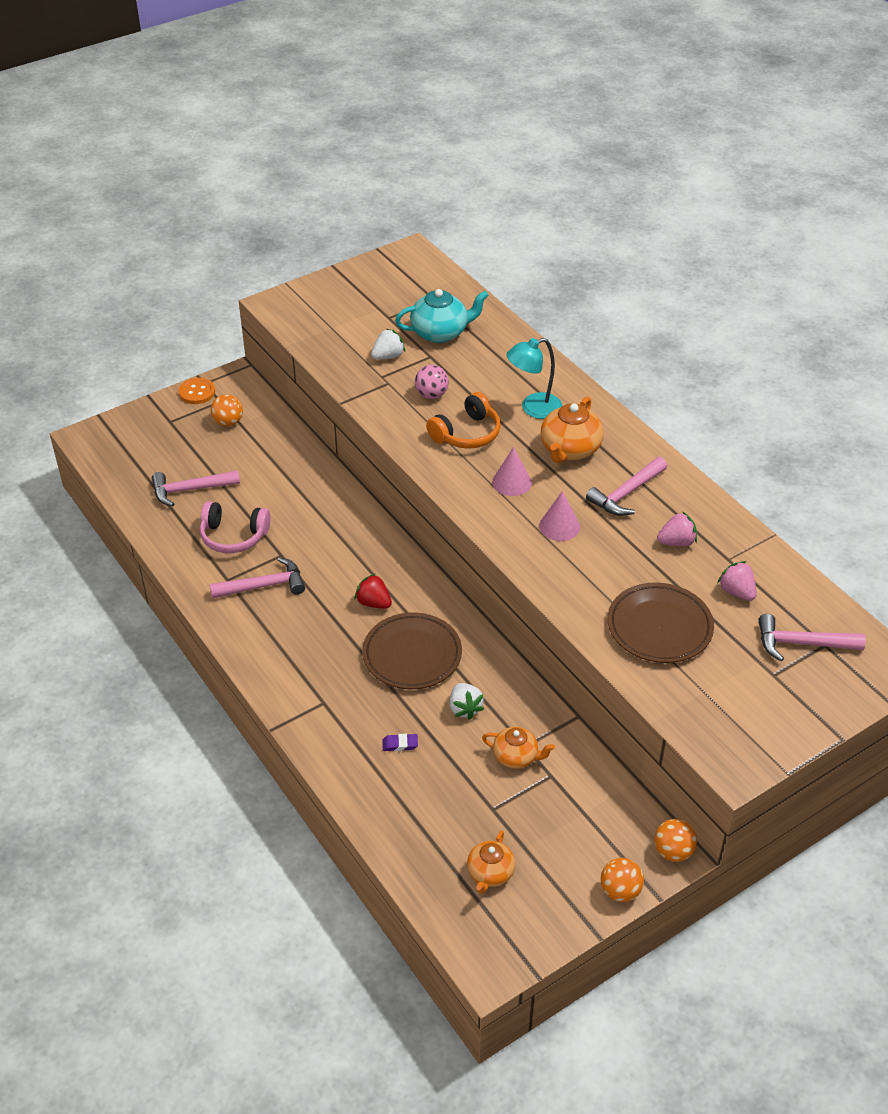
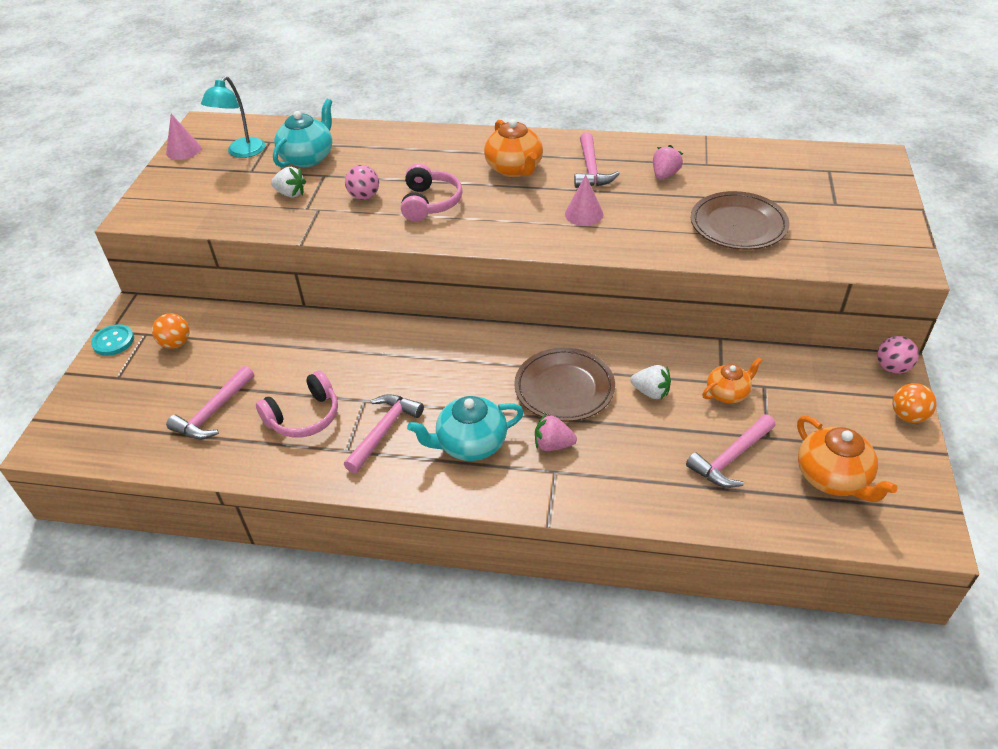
camera: 45 degrees left, 0 degrees up
(197, 392) = (113, 341): orange button -> turquoise button
(300, 639) = (470, 444): none -> turquoise teapot
(374, 603) = (485, 377): red strawberry -> none
(388, 356) = (290, 193): white strawberry -> white strawberry turned 105 degrees clockwise
(400, 744) = (649, 451): purple eraser -> none
(466, 433) = (430, 203): orange headphones -> pink headphones
(490, 873) = (833, 478): orange teapot -> orange teapot, size x1.57
(511, 482) = (510, 210): pink cone -> pink cone (183, 150)
(533, 408) = (450, 161): turquoise lamp -> turquoise lamp (242, 152)
(673, 851) = (892, 367): orange ball -> pink ball
(736, 592) = (741, 177): pink strawberry -> pink strawberry (553, 445)
(802, 643) = (818, 178): pink hammer -> pink hammer (731, 458)

